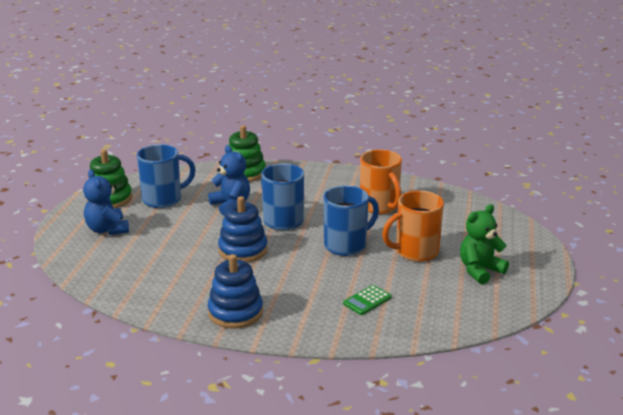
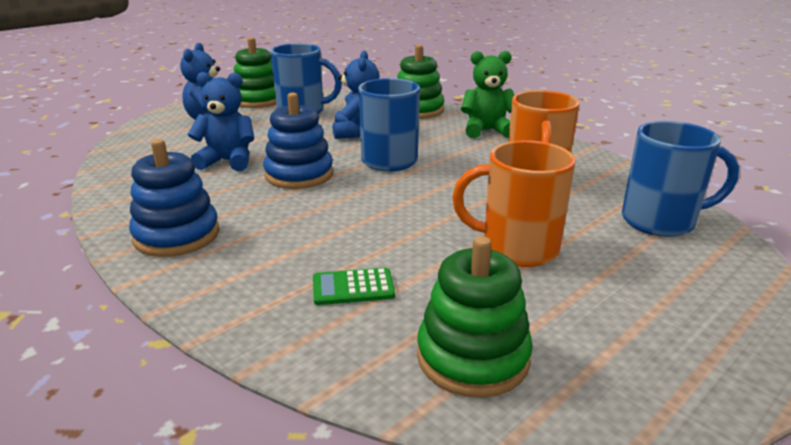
camera: 35 degrees right, 0 degrees up
(180, 257) = (228, 161): none -> blue teddy bear
(346, 245) = (428, 208): blue mug -> blue mug (660, 221)
(451, 307) = (472, 357): none -> green stacking toy
(480, 271) = (599, 315): green teddy bear -> green teddy bear (486, 131)

